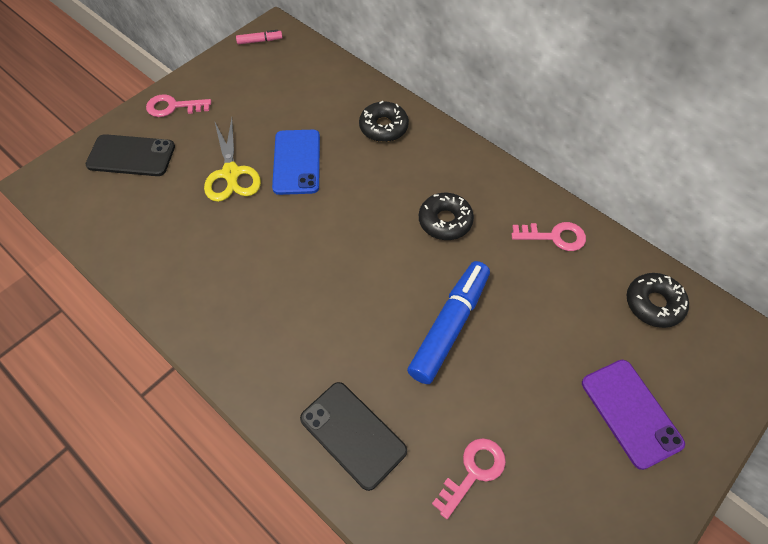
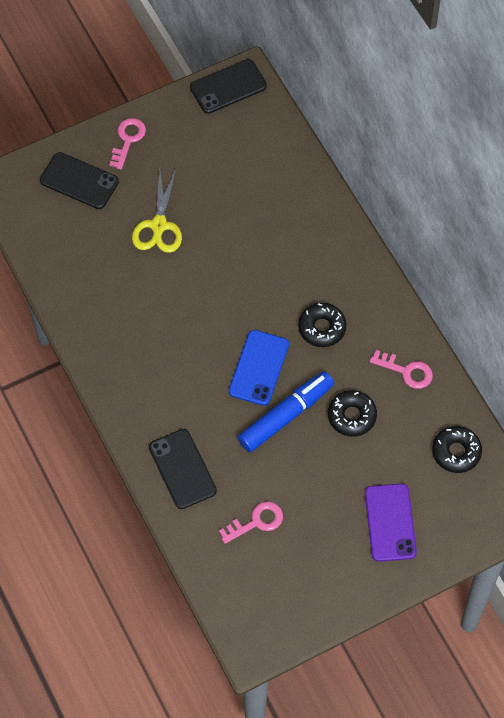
camera: 20 degrees right, 5 degrees up
(173, 107) = (128, 140): pink key -> pink key turned 90 degrees clockwise
(260, 41) = (228, 87): pink marker -> black phone
(297, 162) = (218, 232): blue phone -> blue phone (259, 368)
(383, 127) = (307, 220): black donut -> black donut (352, 416)

